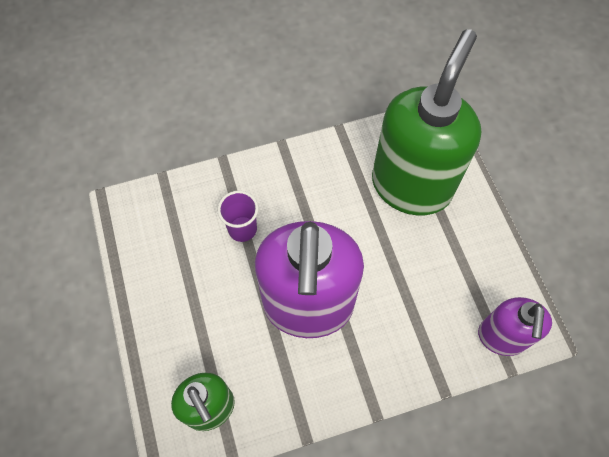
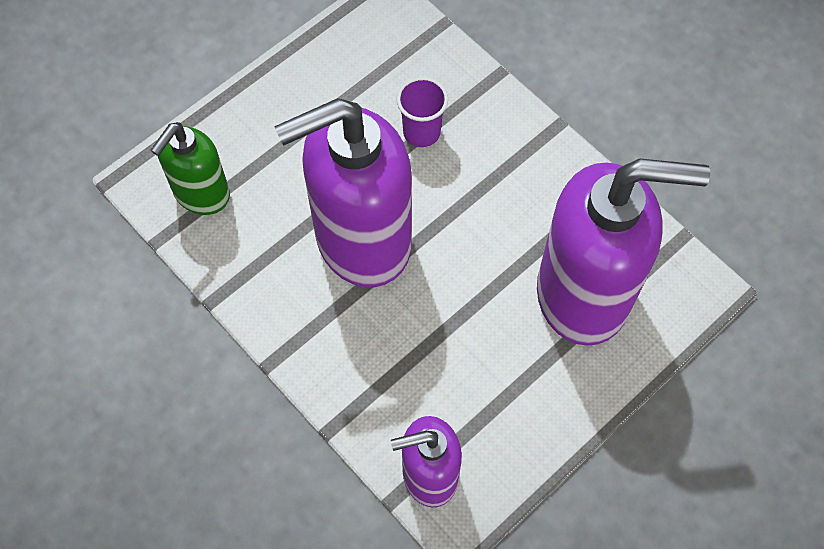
camera: 65 degrees right, 0 degrees up
(411, 186) = (584, 294): green soap dispenser -> purple soap dispenser

